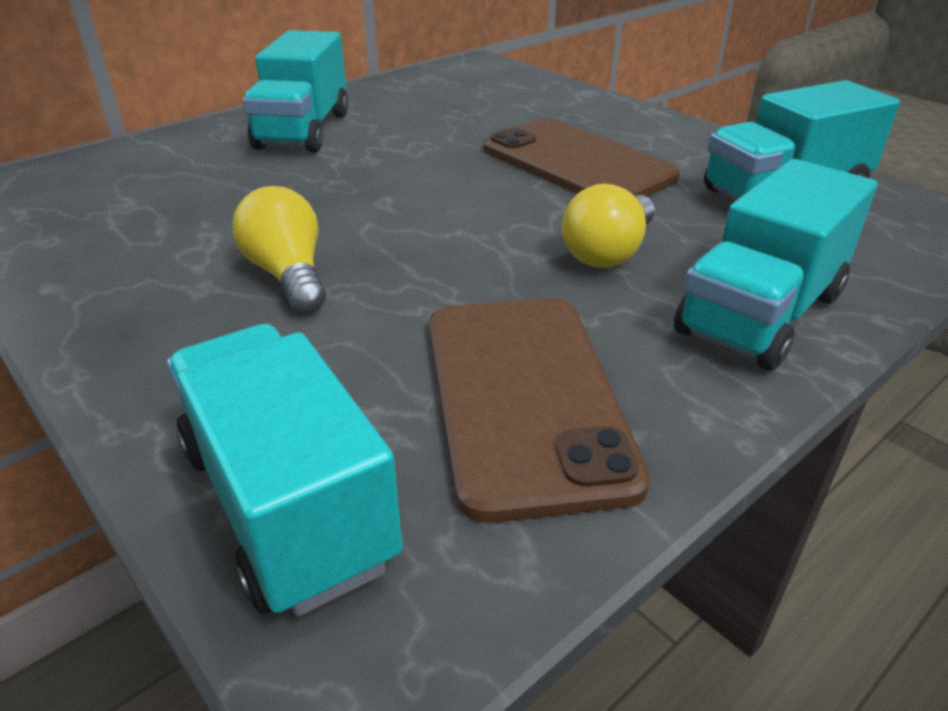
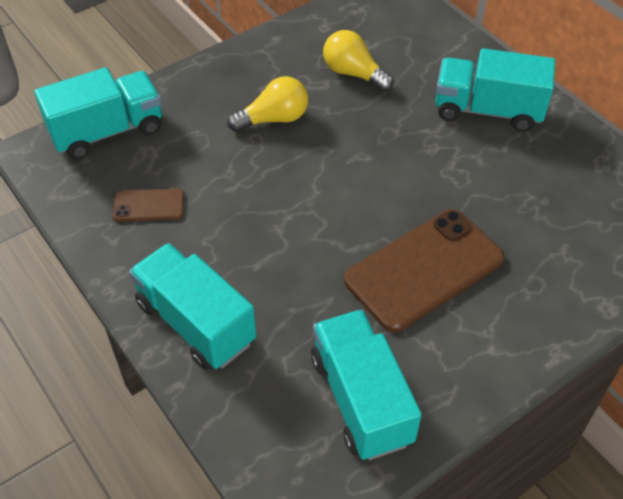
camera: 95 degrees right, 15 degrees up
(524, 397) = (149, 205): brown phone -> brown phone, size x0.48
(608, 252) = (279, 263): yellow light bulb -> yellow light bulb (353, 73)

